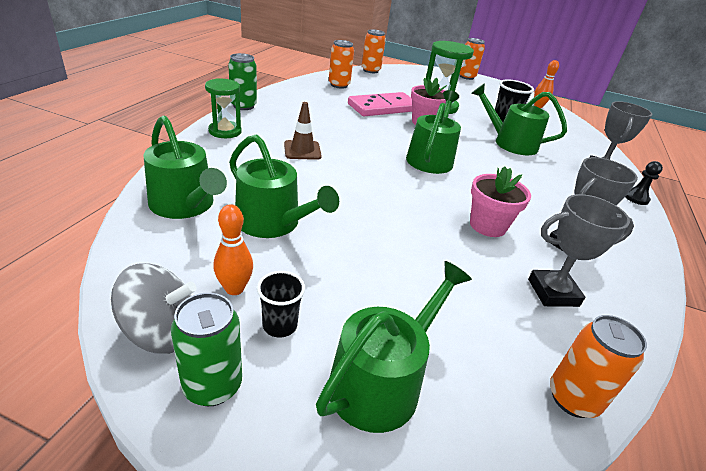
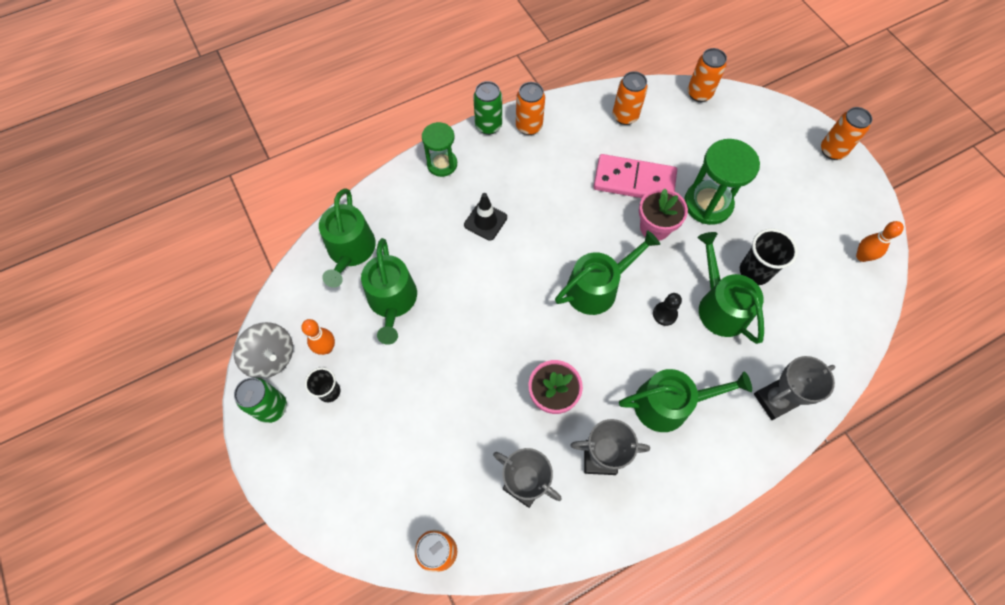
camera: 45 degrees right, 30 degrees up
(277, 100) = (529, 126): none -> orange can
(302, 150) = (485, 221): brown traffic cone -> black traffic cone
(381, 381) = (349, 463): green watering can -> green watering can (669, 404)
(636, 198) = (758, 455): black pawn -> black pawn (664, 314)

